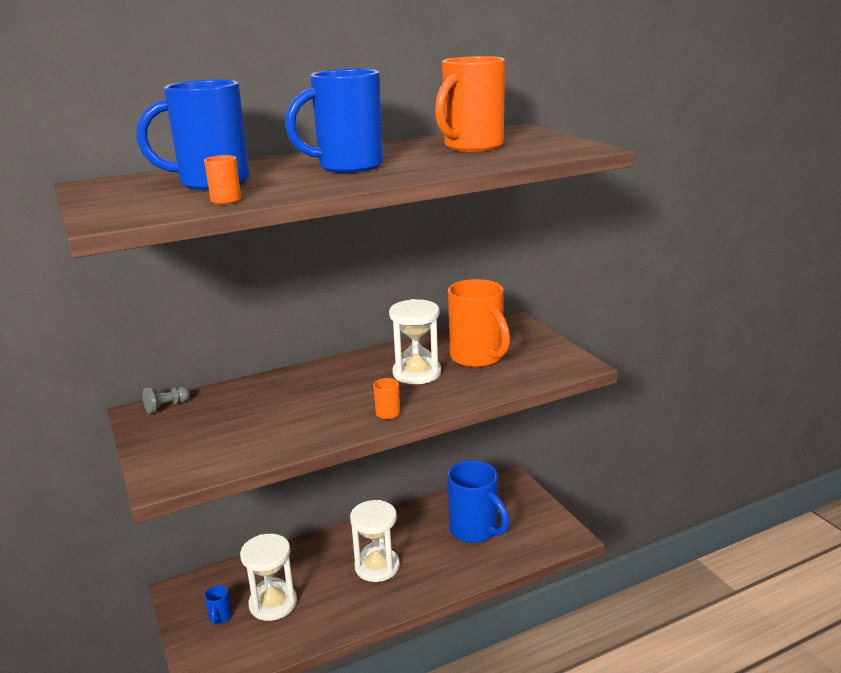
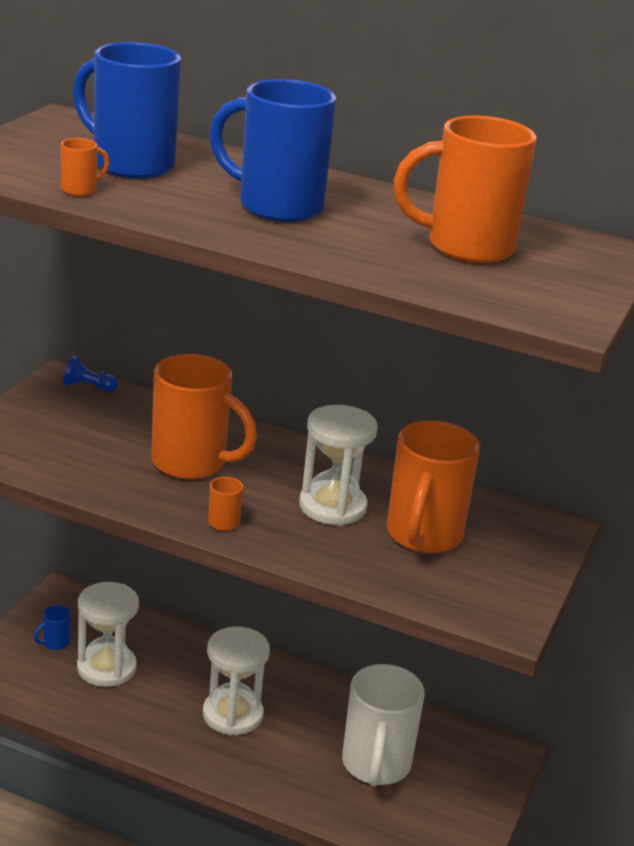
camera: 45 degrees right, 5 degrees up
(166, 406) = (88, 387): grey pawn -> blue pawn
(310, 401) = (191, 463): none -> orange mug
(475, 530) = (375, 766): blue mug -> white mug

